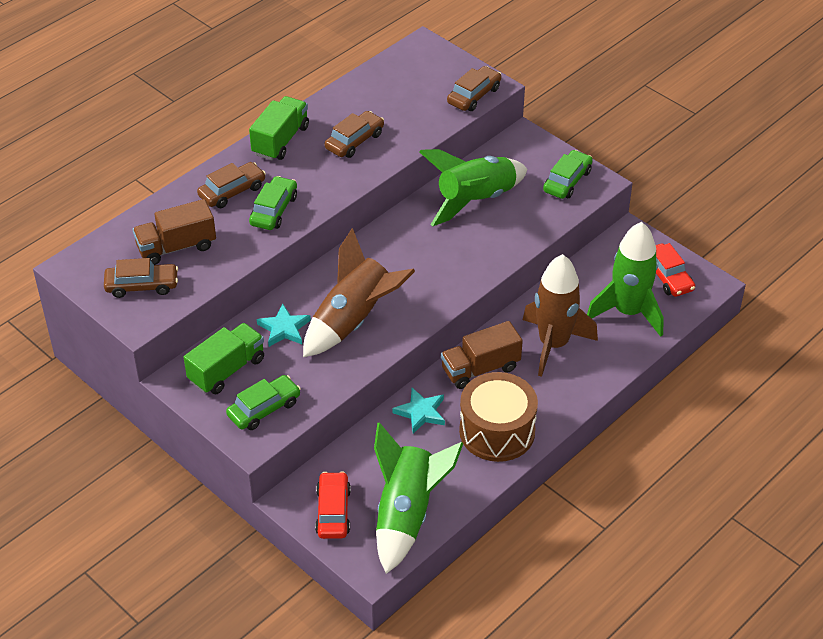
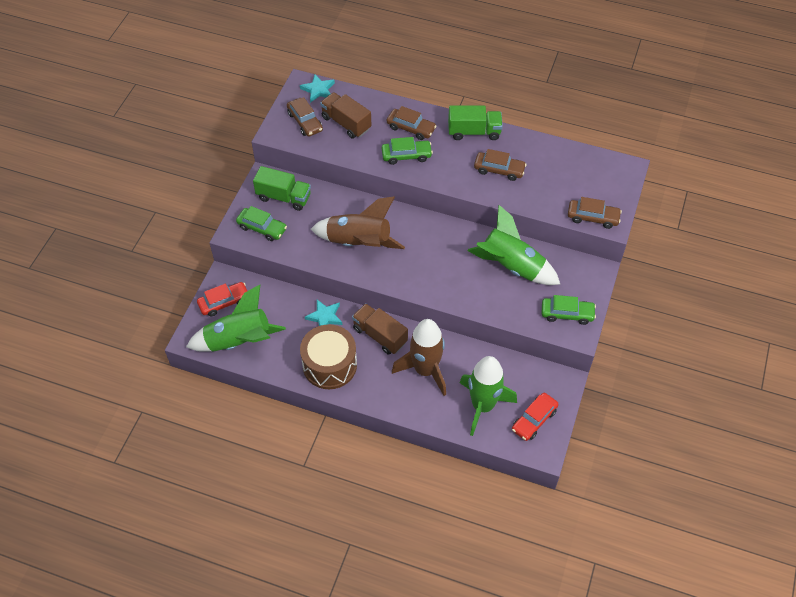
camera: 65 degrees right, 10 degrees up
(284, 328) = (332, 210): turquoise star -> turquoise star (318, 90)

